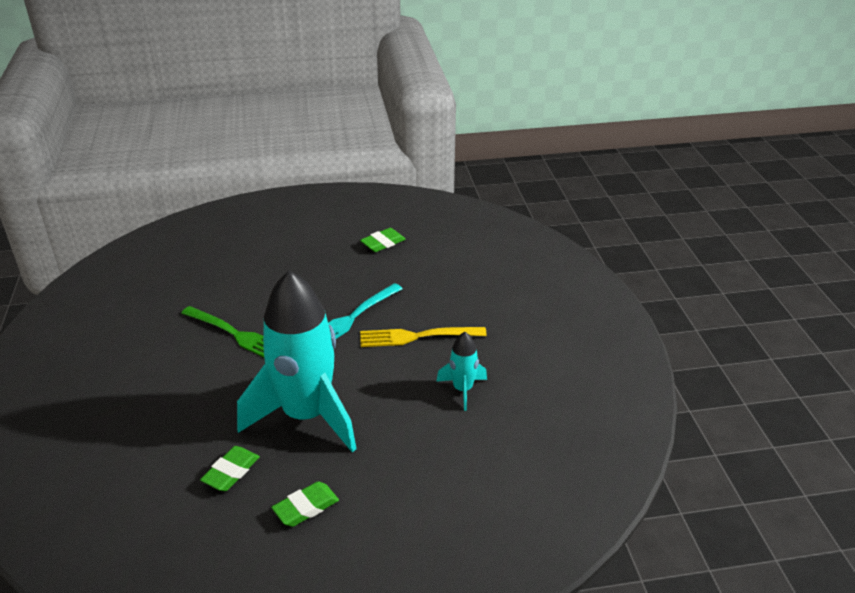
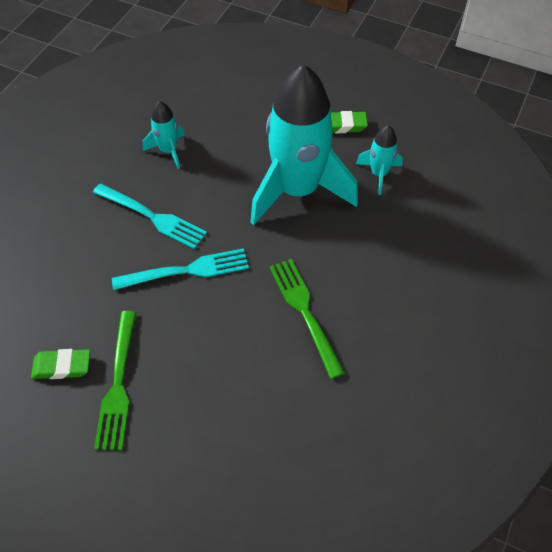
camera: 145 degrees left, 20 degrees up
(231, 472) = (378, 174): green eraser -> turquoise rocket
(338, 250) = (118, 384): none -> green fork
(417, 336) = (152, 217): yellow fork -> turquoise fork

